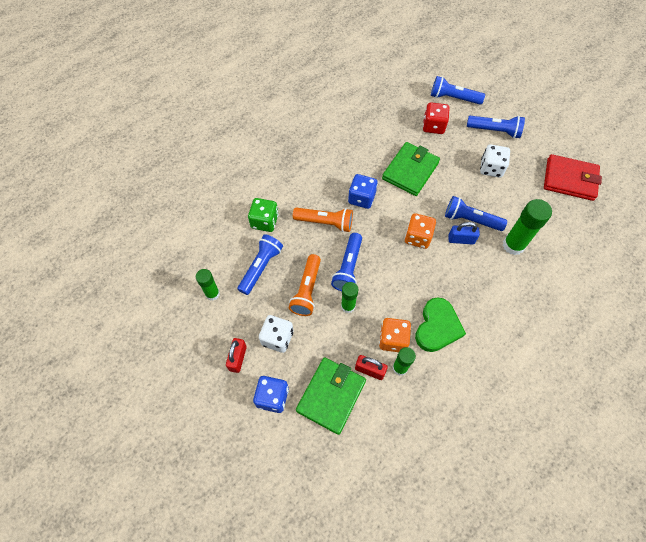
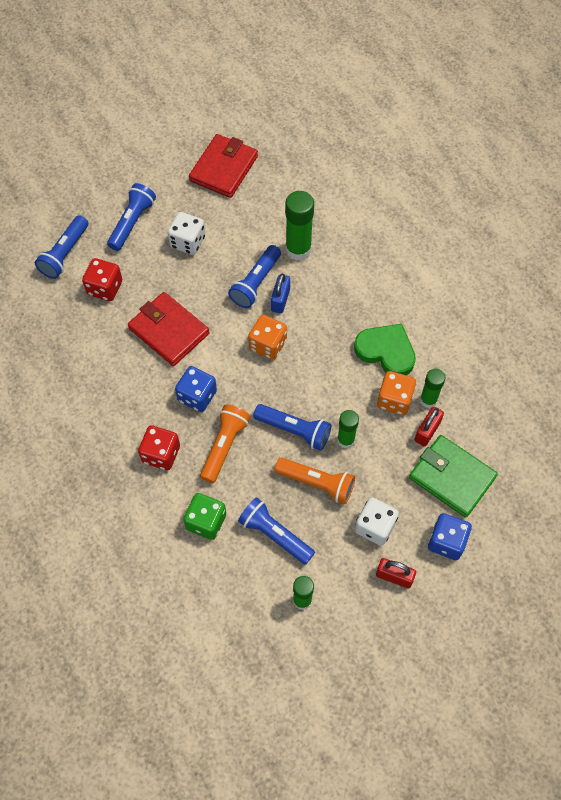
camera: 80 degrees left, 0 degrees up
(311, 185) = (161, 454): none -> red dice
(410, 171) = (169, 331): green wallet -> red wallet

